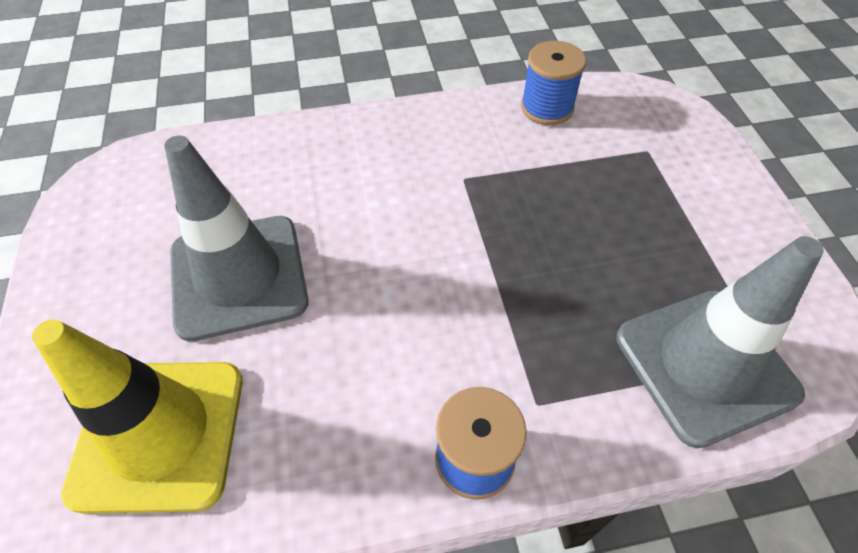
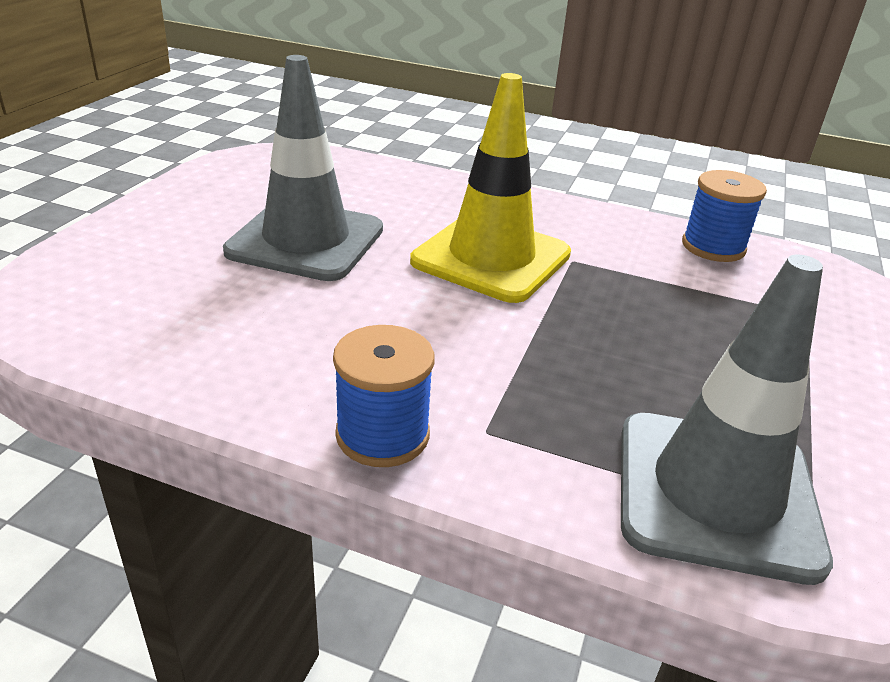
camera: 30 degrees right, 20 degrees down
(159, 434) = (148, 297): yellow traffic cone -> yellow traffic cone (491, 258)

